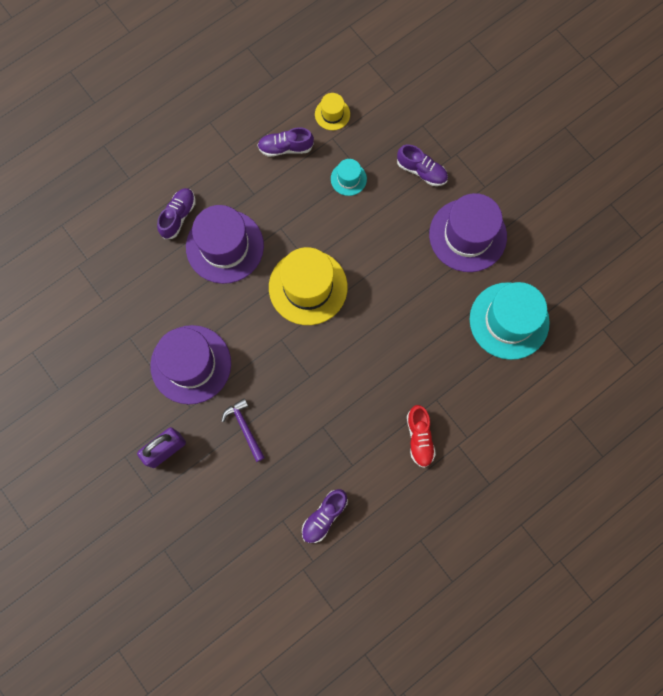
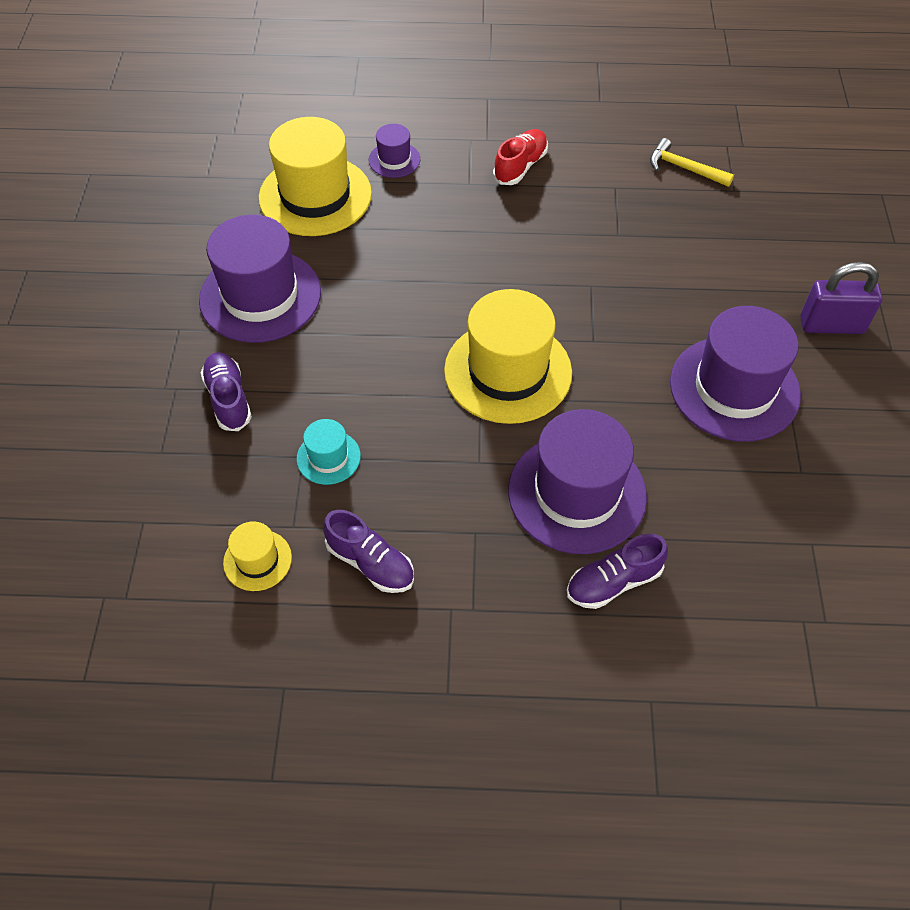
camera: 140 degrees left, 20 degrees down
(244, 428) = (713, 287): purple hammer -> none
(324, 516) = (684, 168): purple shoe -> yellow hammer
(494, 383) = (394, 160): none -> purple hat
(509, 320) = (315, 196): turquoise hat -> yellow hat

